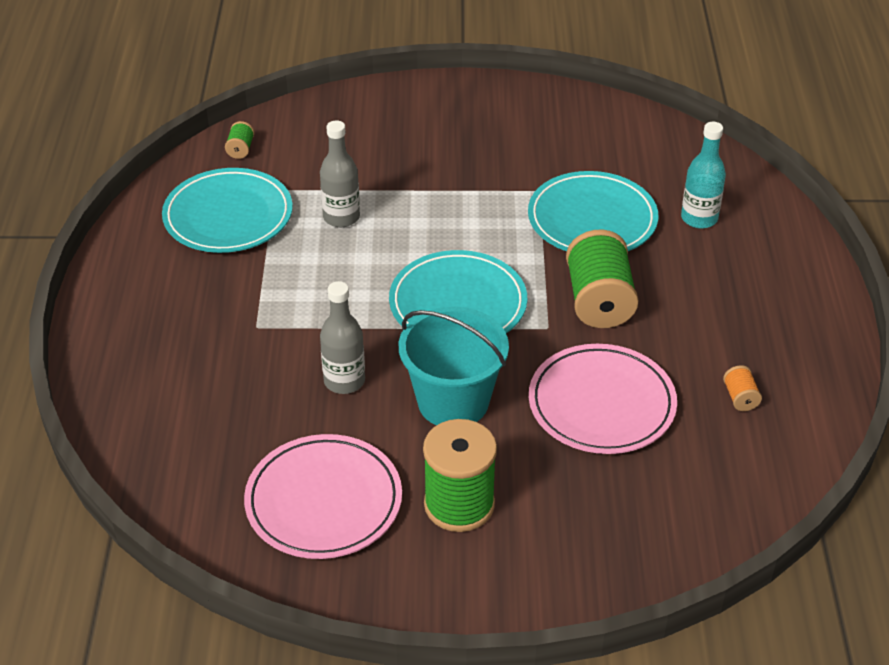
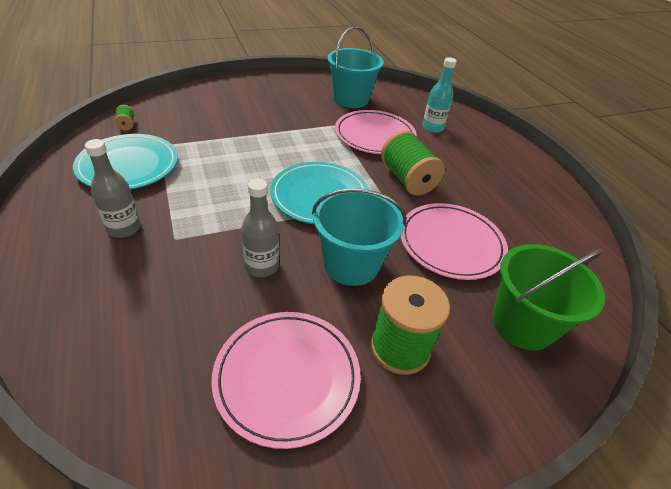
camera: 25 degrees left, 0 degrees up
(341, 217) = (214, 155): grey bottle -> grey bottle (124, 228)
(591, 144) = (351, 99): none -> turquoise bucket
(592, 219) = (375, 136): turquoise plate -> pink plate
(626, 517) = (522, 324): none -> green bucket
(740, 397) = (528, 222): orange spool -> none

